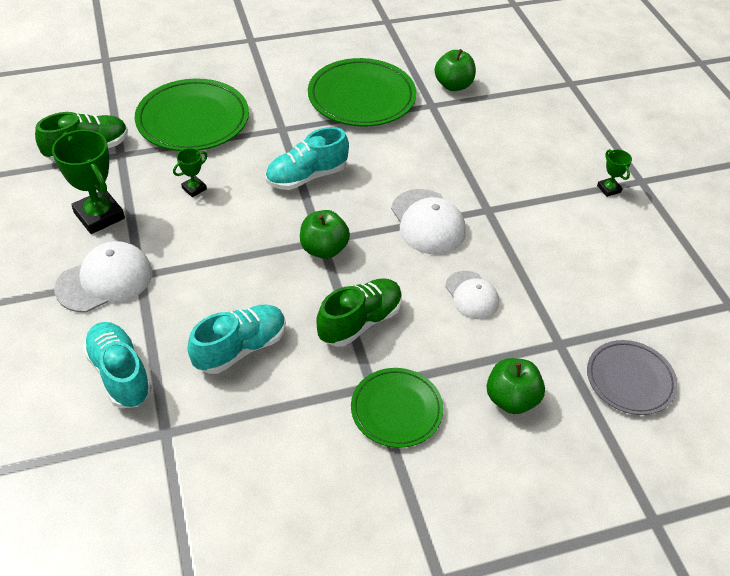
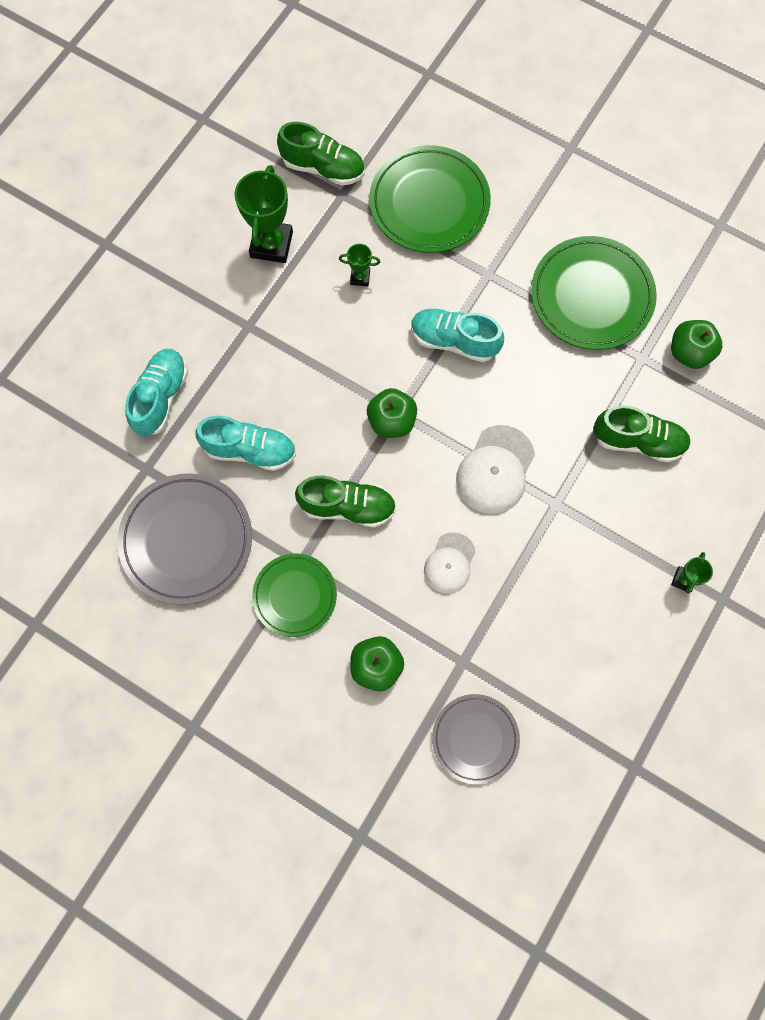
camera: 50 degrees right, 25 degrees up
(105, 280) = (222, 309): white cap -> none
(263, 450) = (187, 540): none -> grey plate
(487, 144) = (638, 441): none -> green shoe

